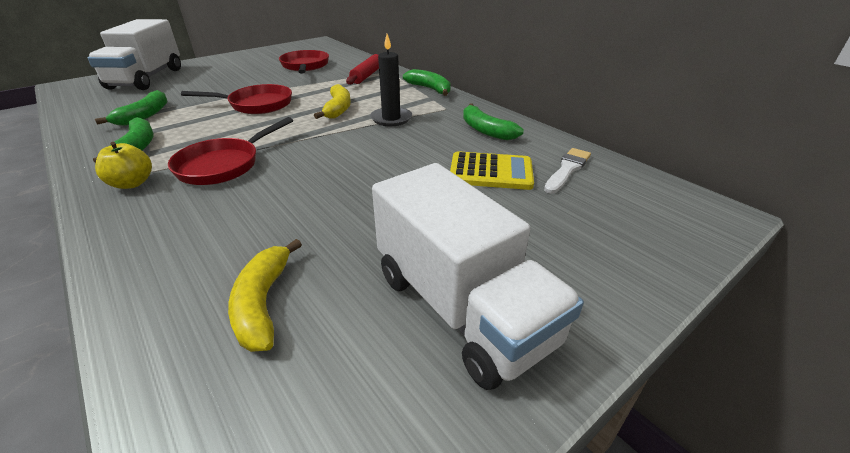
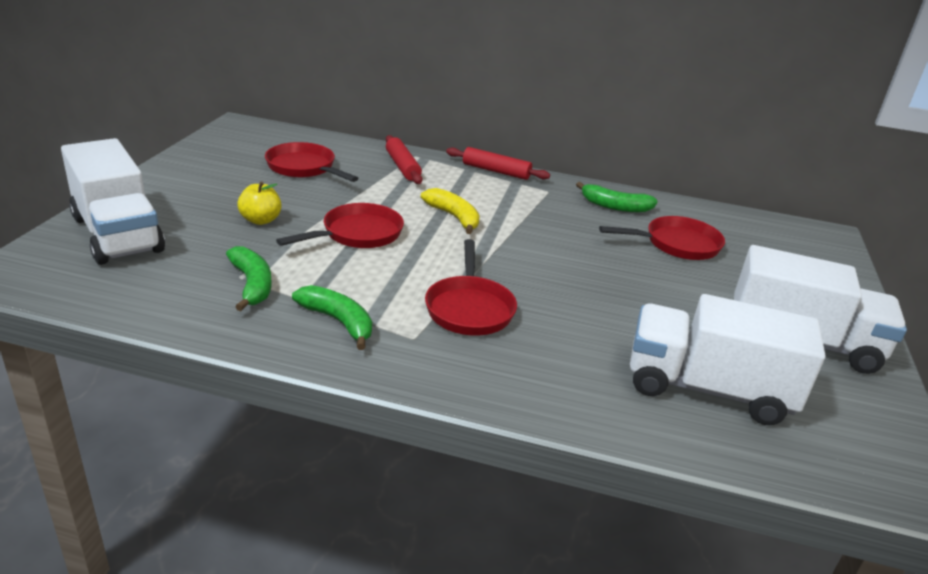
camera: 40 degrees left, 5 degrees down
(132, 183) = (424, 355): yellow apple -> yellow apple (260, 220)
(263, 303) = (707, 389): yellow banana -> white truck
(391, 119) = (522, 215): black candle -> none
(430, 89) = (496, 171): green banana -> red rolling pin
(491, 172) = (677, 244): yellow calculator -> red pan
(567, 169) = (717, 227): white brush -> none

